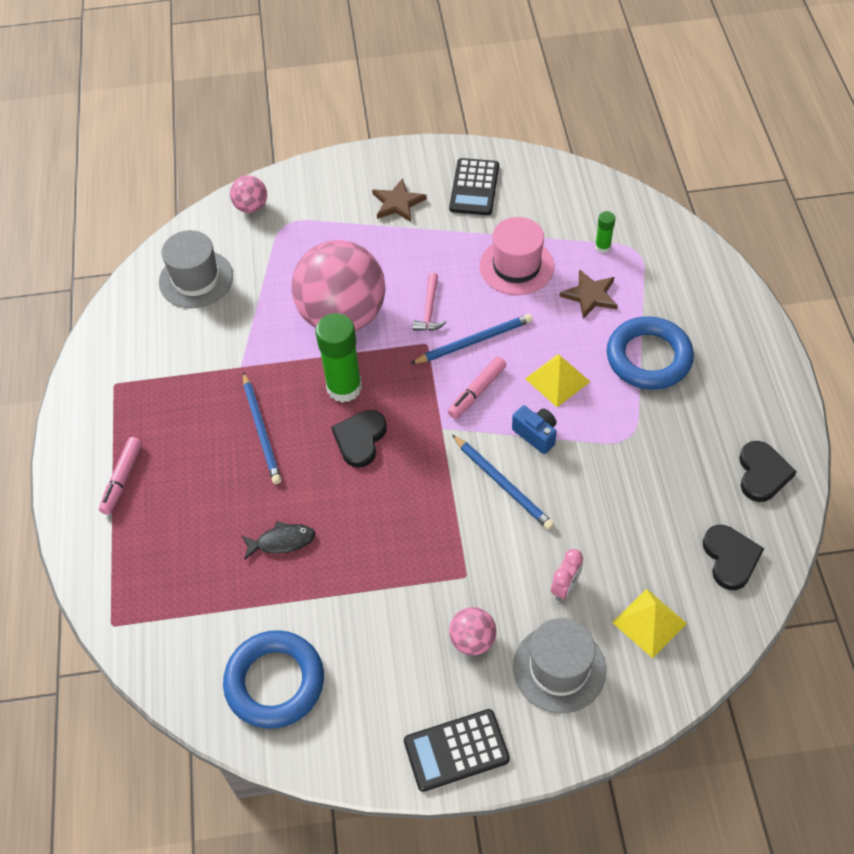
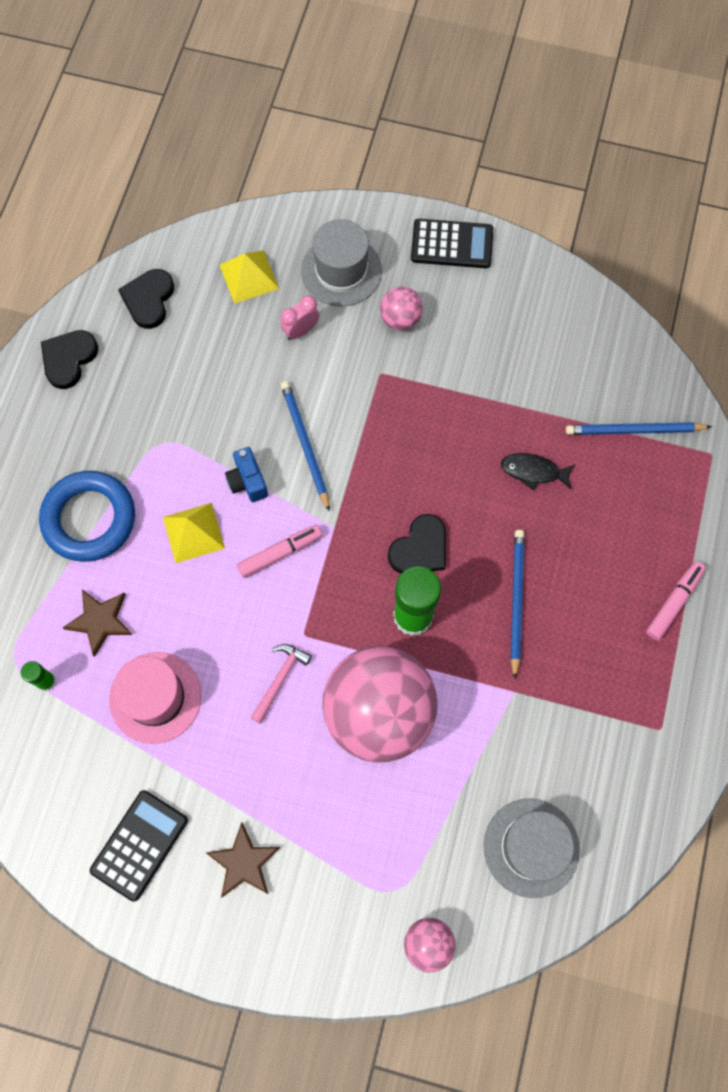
camera: 160 degrees left, 15 degrees up
(275, 682) = (579, 349): blue ring -> none
(473, 341) = (253, 616): blue pencil -> blue pencil (634, 430)

